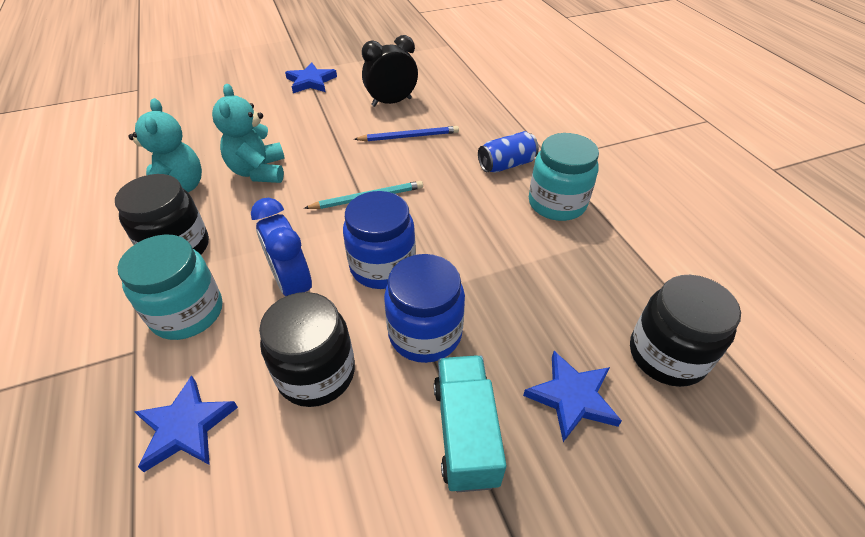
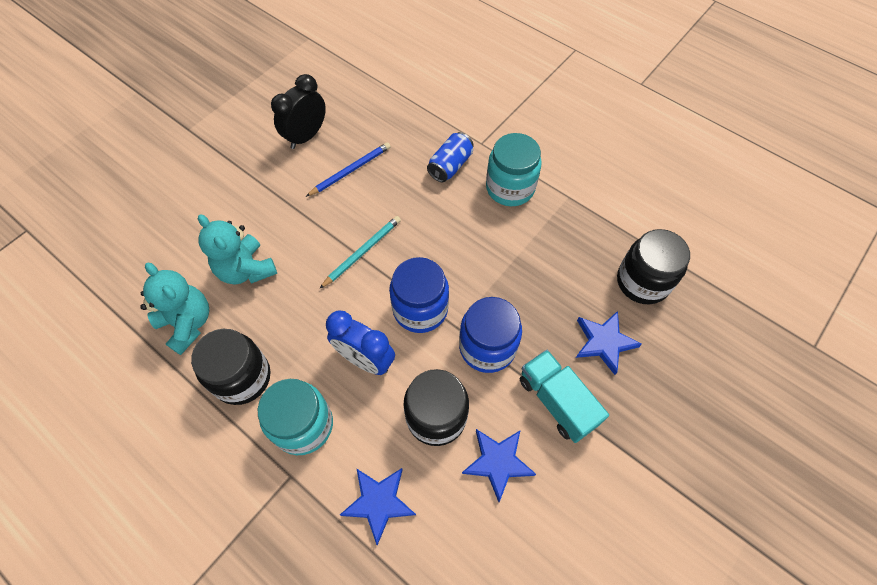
camera: 30 degrees left, 15 degrees up
(311, 81) = (207, 142): blue star -> blue star (498, 462)

